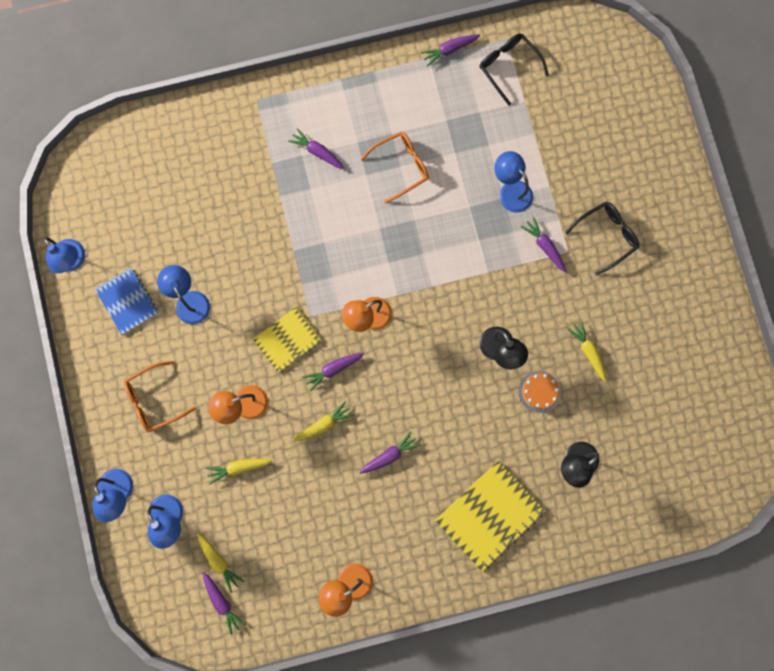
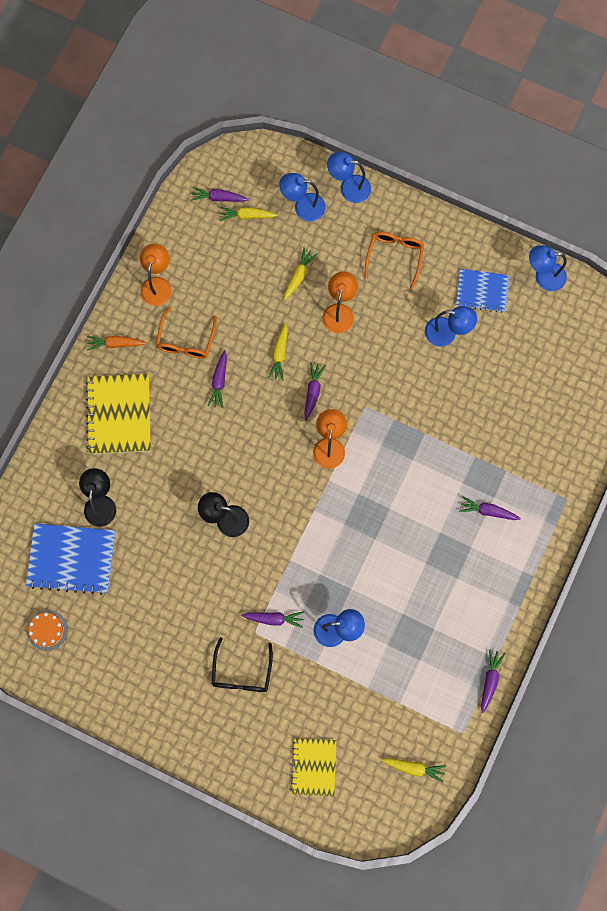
camera: 130 degrees right, 5 degrees down
(287, 340) = (361, 377): yellow notebook -> yellow notebook (314, 767)
(317, 152) = (487, 511): purple carrot -> purple carrot turned 150 degrees counterclockwise
(401, 166) = (425, 564): orange glasses -> orange glasses (186, 340)
(431, 574) = (115, 344): none -> orange carrot
(508, 67) = (438, 715): black glasses -> none
(539, 391) = (172, 522): orange cake -> orange cake (47, 630)
(588, 351) = (169, 582): yellow carrot -> yellow carrot (414, 768)
(639, 447) = (71, 559): none -> blue notebook

